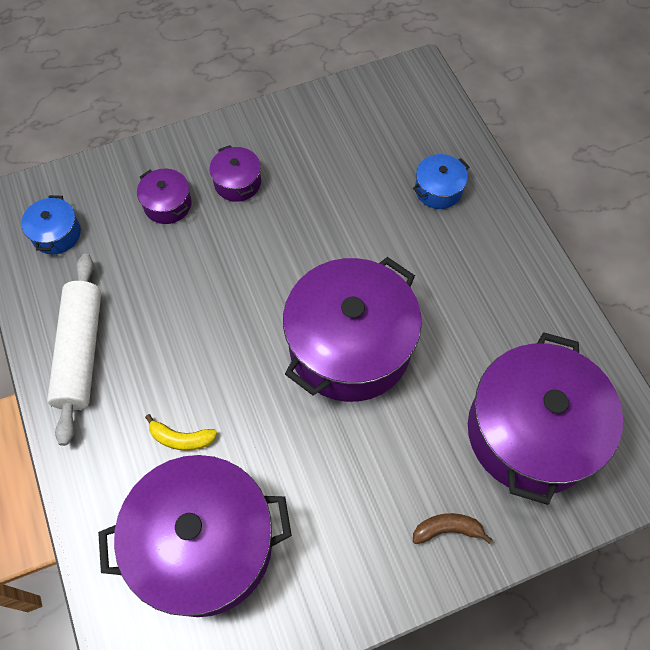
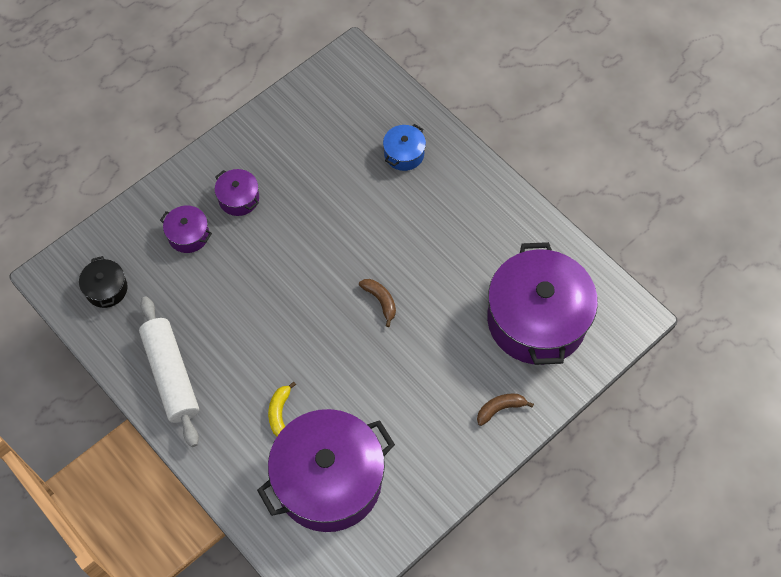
camera: 20 degrees left, 0 degrees up
(56, 234) = (106, 289): blue pot -> black pot
(181, 438) = (279, 412): yellow banana -> yellow banana turned 105 degrees clockwise
(350, 346) = (380, 301): purple pot -> brown banana

